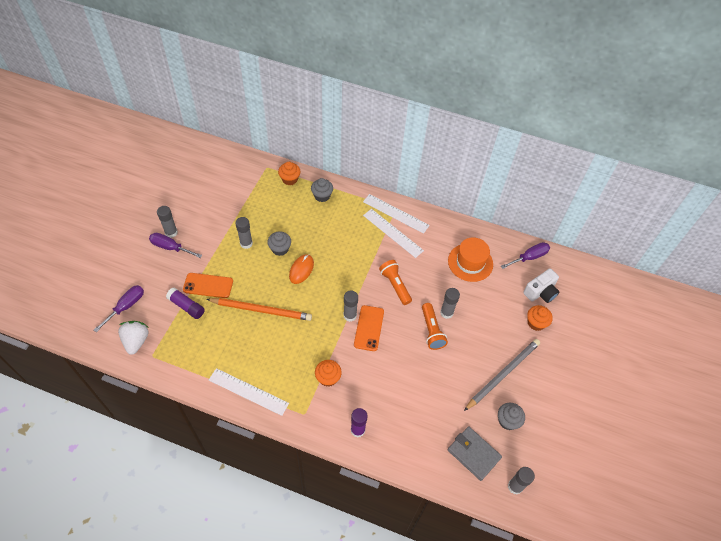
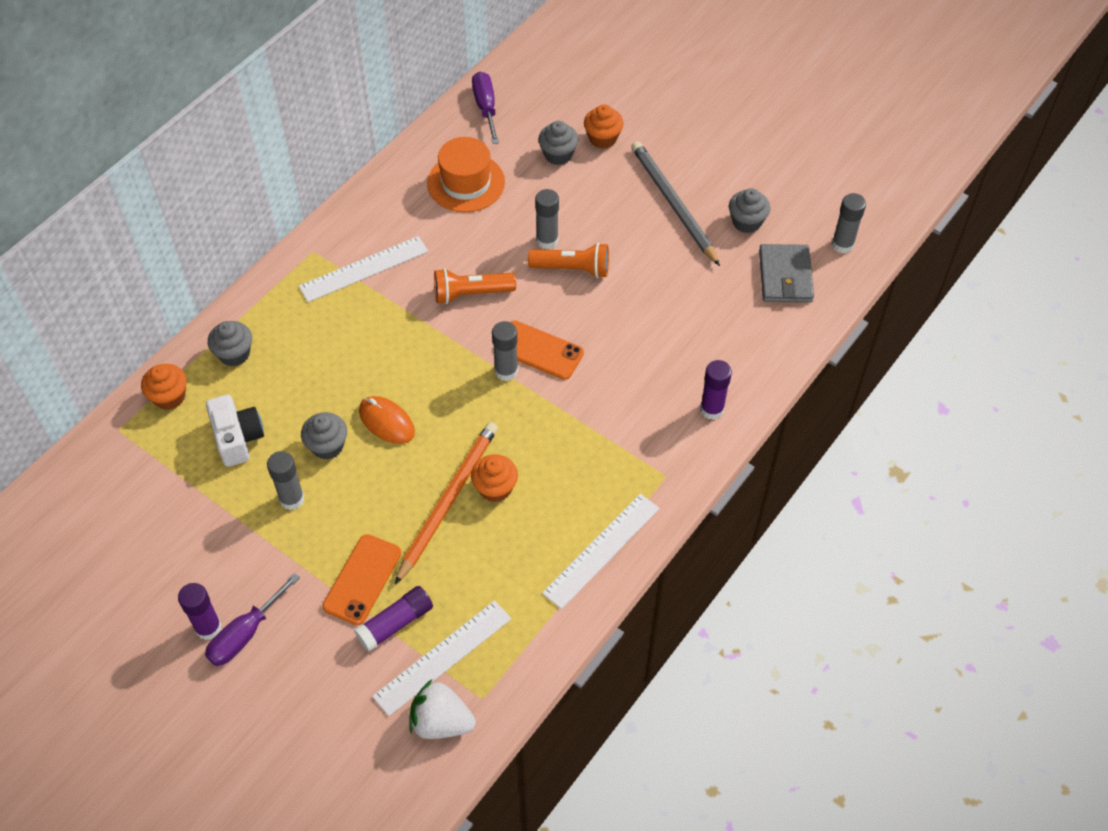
camera: 70 degrees left, 0 degrees up
(126, 306) = (356, 732): purple screwdriver -> none
(171, 233) = (208, 628): grey glue stick -> purple glue stick
(328, 378) = (611, 429): orange cupcake -> orange cupcake (495, 488)
(395, 213) = (325, 254): white ruler -> white ruler (443, 657)
(473, 454) = (785, 276): grey wallet -> grey wallet turned 60 degrees counterclockwise
(512, 302) = (558, 154): none -> grey cupcake
(540, 292) = (553, 115): white camera -> white camera (237, 438)

